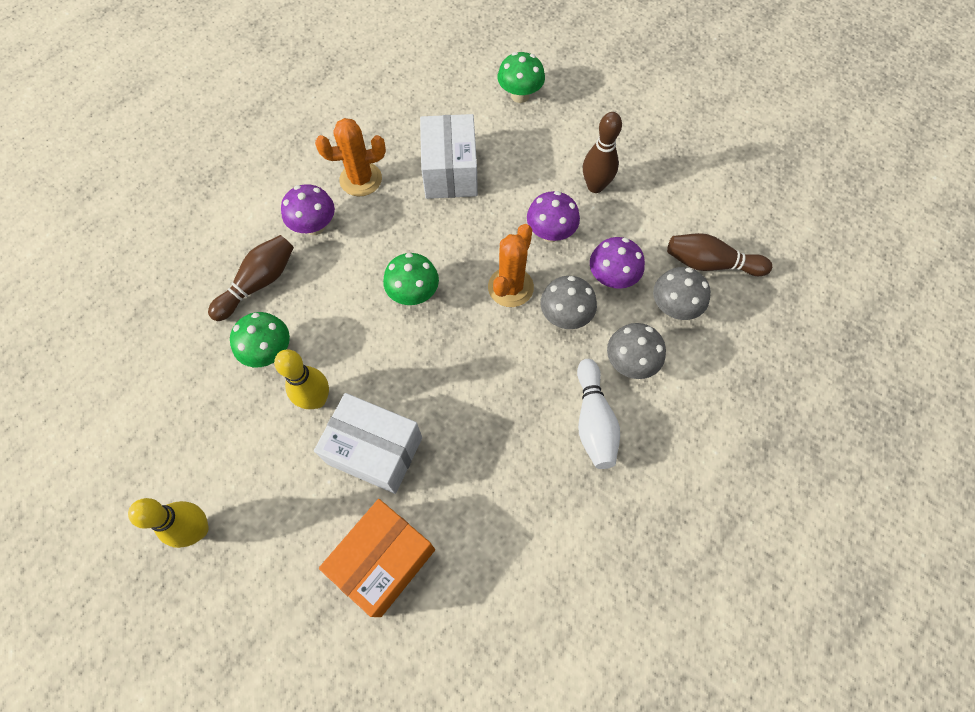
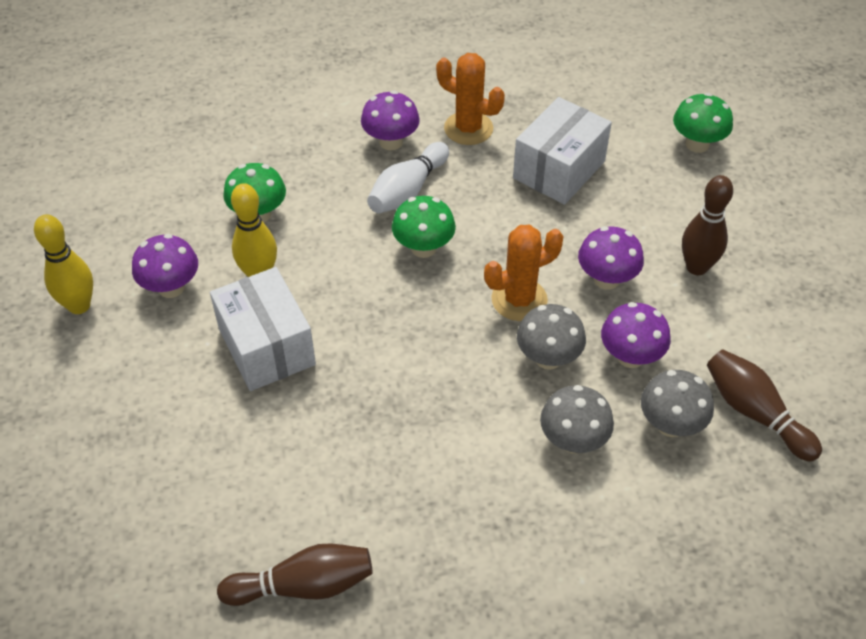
camera: 40 degrees right, 15 degrees down
(258, 459) = (171, 287): none -> purple mushroom
(259, 283) = (301, 157): brown bowling pin -> brown bowling pin (303, 585)
(384, 561) = (190, 434): orange box -> none
(593, 421) = (485, 463): white bowling pin -> white bowling pin (408, 190)

